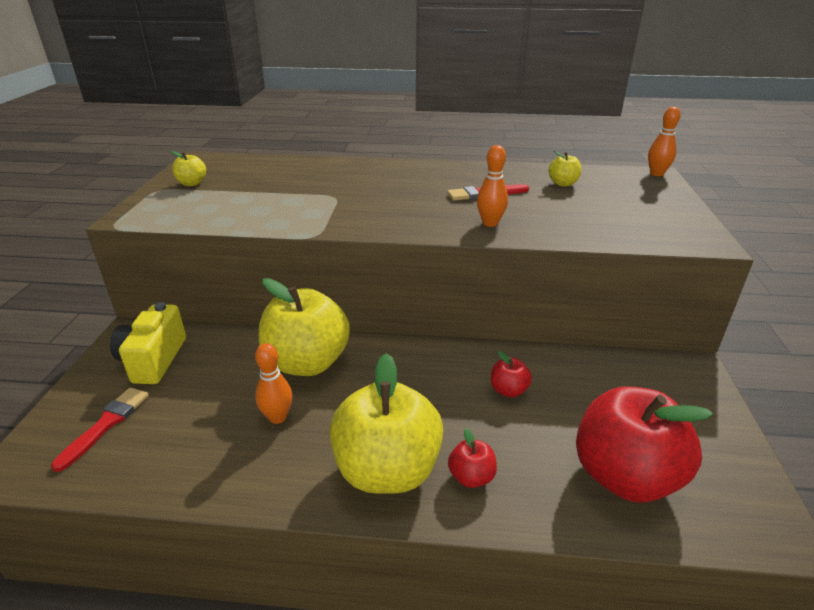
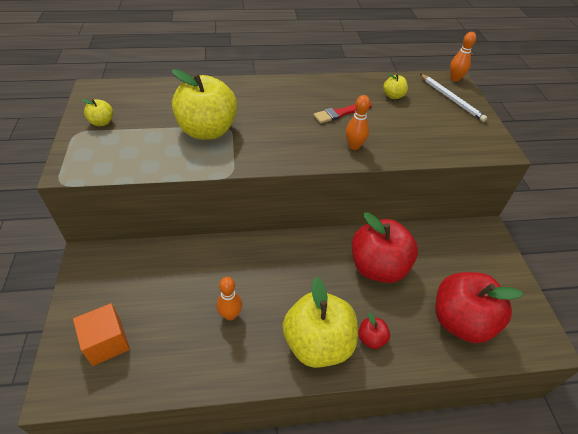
camera: 15 degrees left, 15 degrees up
(106, 424) = (107, 342): red brush -> orange cube
(153, 360) = (117, 280): yellow camera -> none
(307, 363) = (234, 265): yellow apple -> yellow apple (207, 131)
(508, 390) = (378, 267): red apple -> red apple, size x2.31
(645, 191) = (451, 99): none -> white pencil

